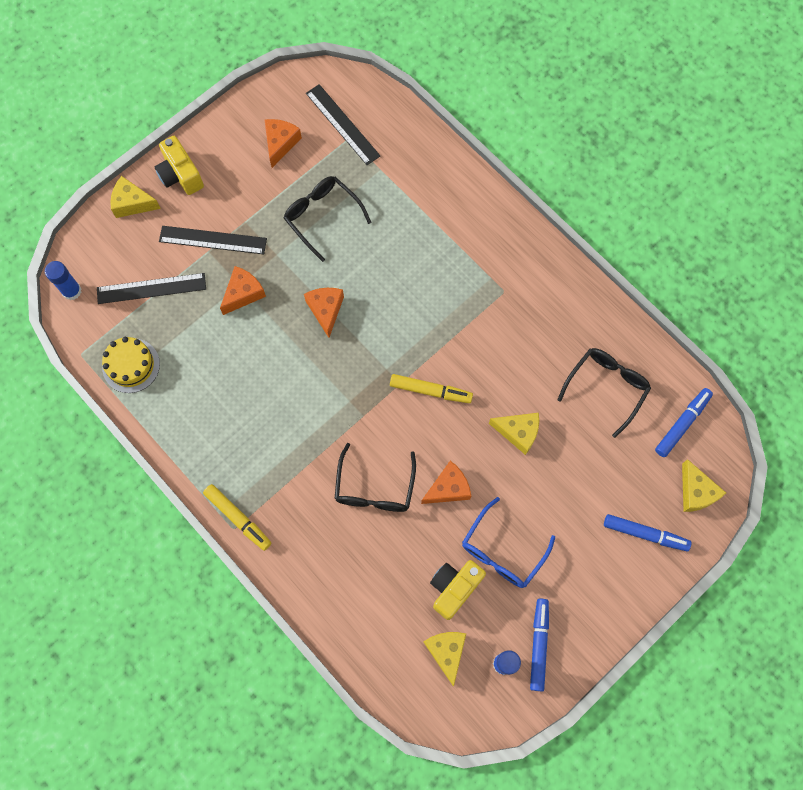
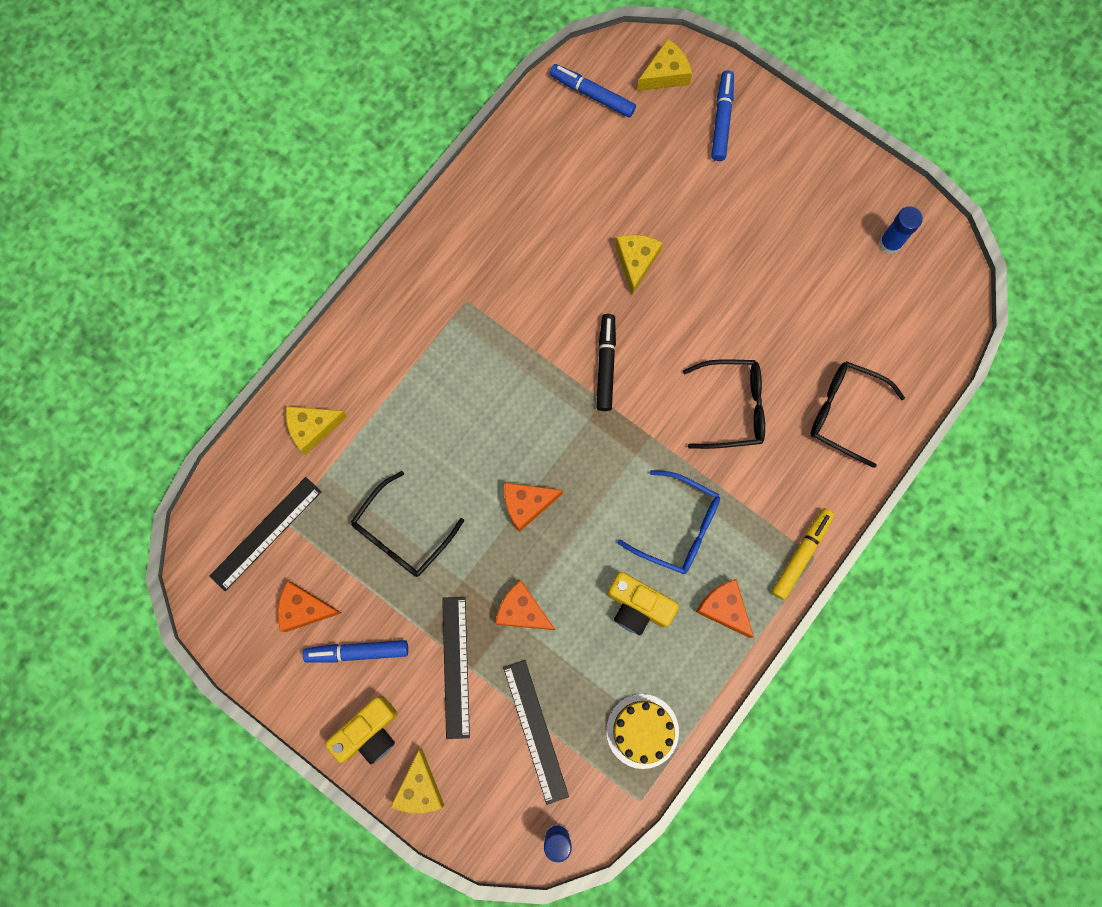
camera: 100 degrees left, 5 degrees up
(430, 391) = (605, 364): yellow marker -> black marker
(446, 652) = (892, 301): yellow cheese -> yellow cheese (313, 428)
(448, 488) = (716, 327): orange cheese -> orange cheese (724, 608)
(454, 588) = (824, 304): yellow camera -> yellow camera (638, 606)
(502, 551) = (772, 260): blue glasses -> blue glasses (678, 527)
(538, 645) = (862, 210): blue marker -> blue marker (357, 652)
(606, 388) = (565, 175): black glasses -> black glasses (844, 413)

